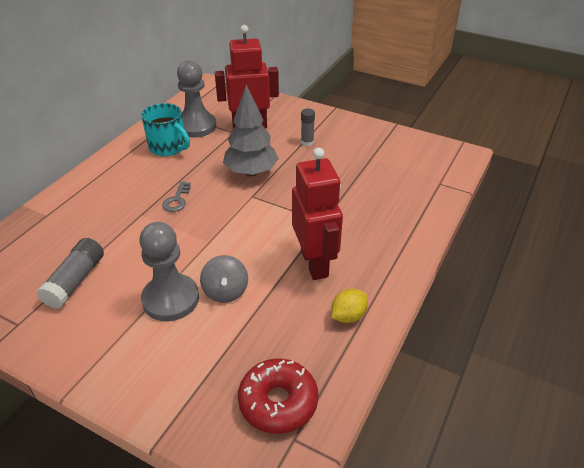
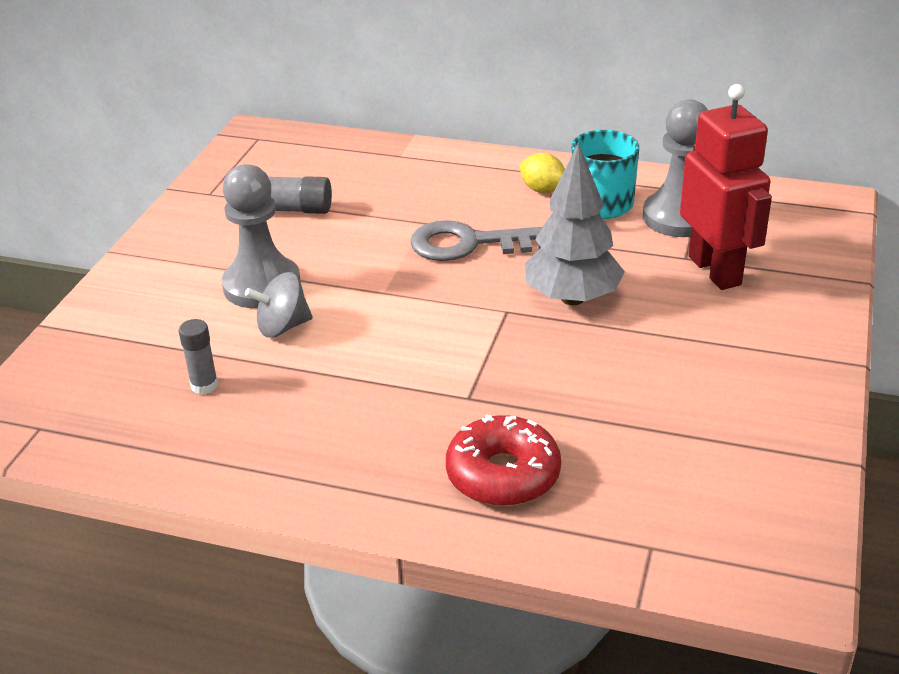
camera: 80 degrees right, 5 degrees down
(177, 200) = (469, 244): grey key -> grey key, size x1.86
(278, 402) = (94, 406): red donut -> red donut (503, 475)
(307, 142) = (701, 345): grey glue stick -> grey glue stick (204, 385)
(315, 263) = (358, 402): red robot -> none
(348, 316) = (248, 451): yellow lemon -> yellow lemon (542, 190)

